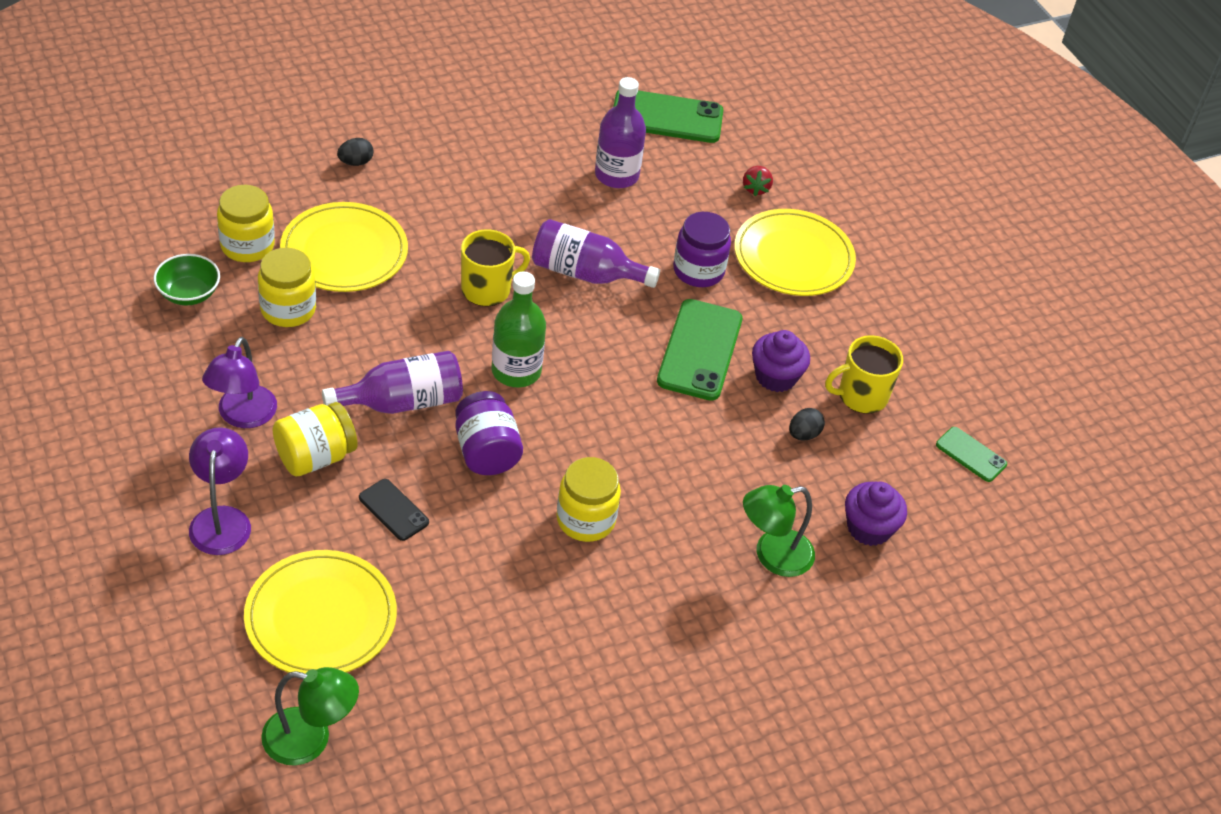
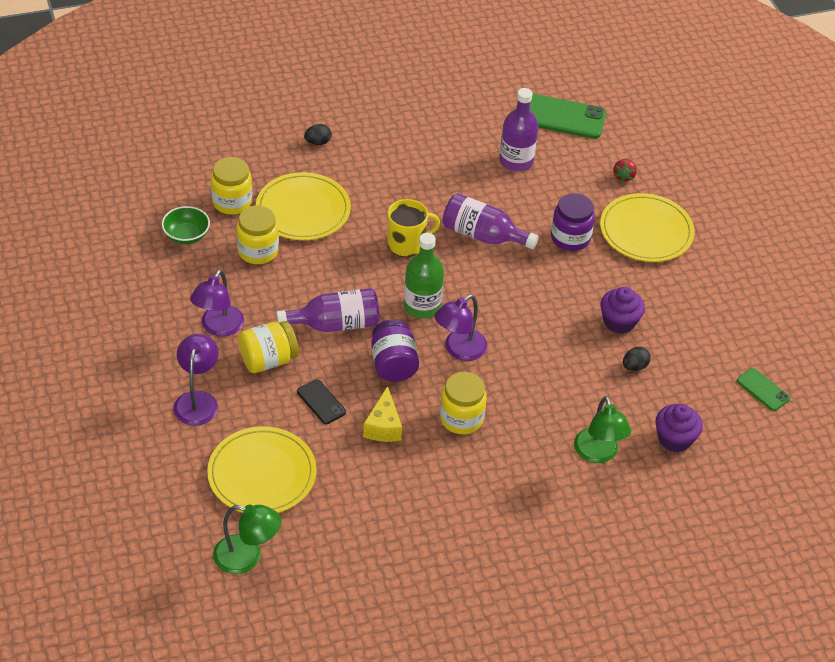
camera: 10 degrees right, 0 degrees up
(482, 538) = (383, 426): none -> yellow cheese
(572, 427) = (459, 350): none -> purple lamp
(700, 350) = (563, 298): green phone -> none
(772, 555) = (598, 454): green lamp -> green lamp turned 90 degrees counterclockwise
(861, 396) = (683, 340): yellow mug -> none

